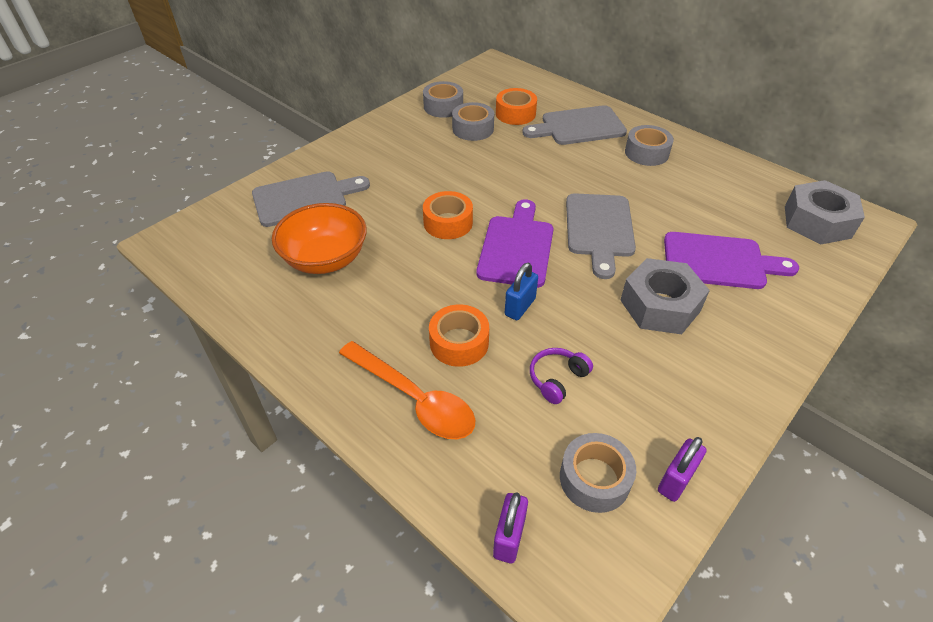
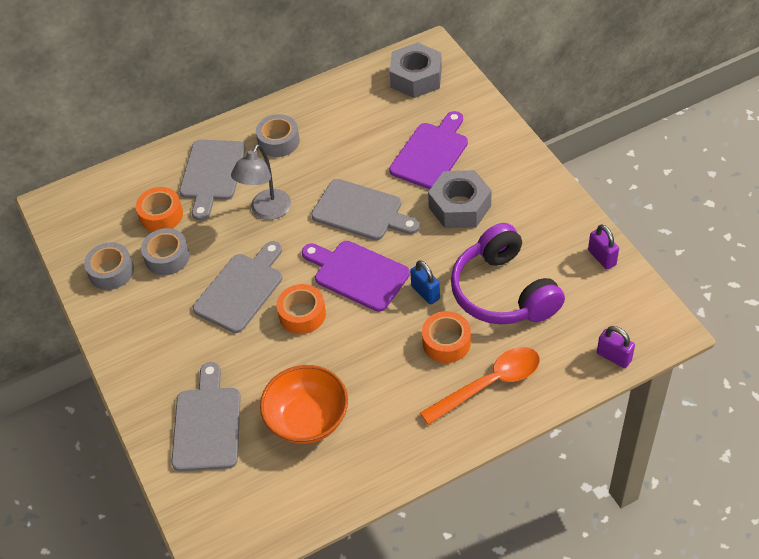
camera: 65 degrees left, 5 degrees up
(459, 178) = (241, 289): none -> grey cutting board
(557, 168) = (267, 211): none -> grey lamp
(557, 379) = (503, 292): purple headphones -> purple headphones, size x2.38
(594, 479) = (588, 298): grey tape -> none

